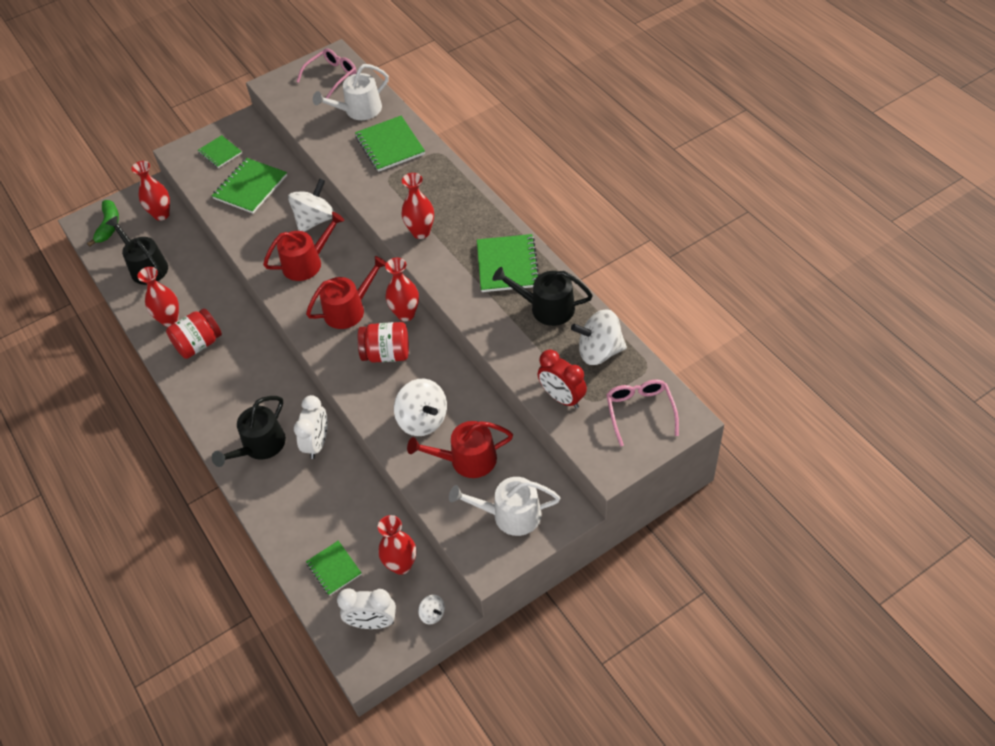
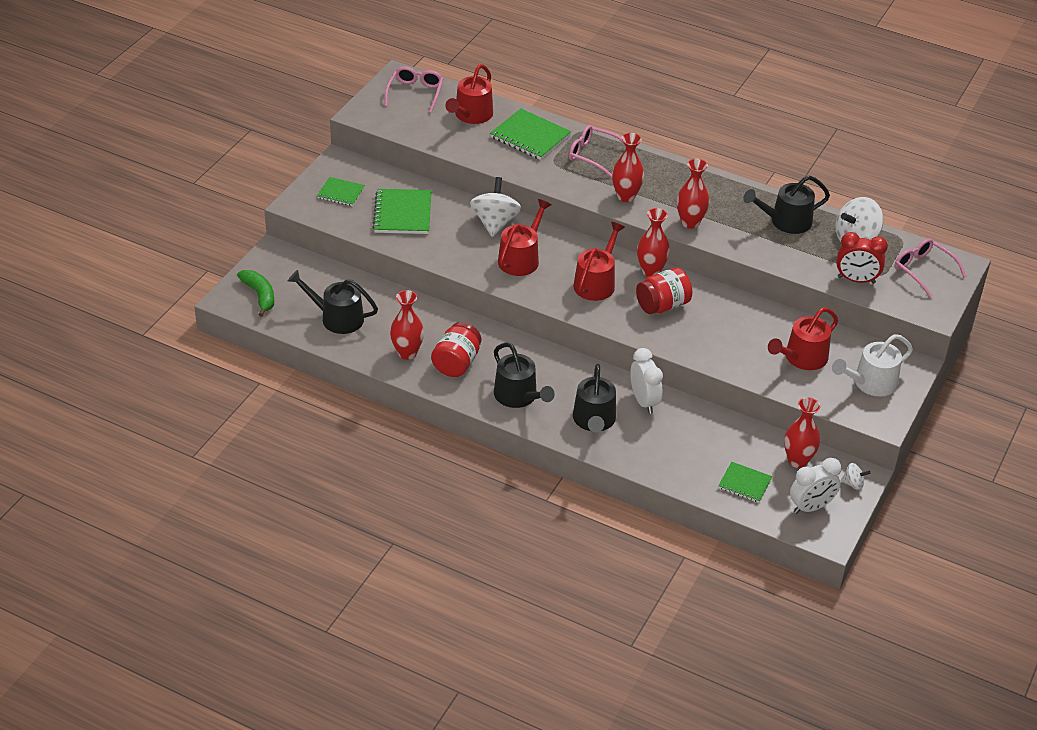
camera: 35 degrees left, 10 degrees down
(161, 214) = (307, 270): red vase -> red vase (690, 222)
(220, 396) = (518, 396): none -> black watering can
(359, 110) = (471, 115): white watering can -> red watering can
(423, 420) = (739, 342): white spinning top -> none
(428, 180) = (593, 155): none -> pink glasses
(507, 265) = (724, 200): green notebook -> none

